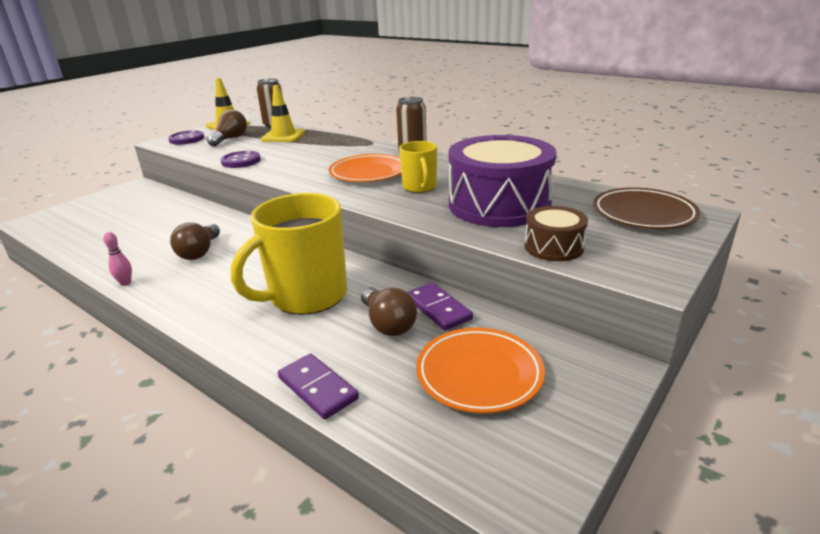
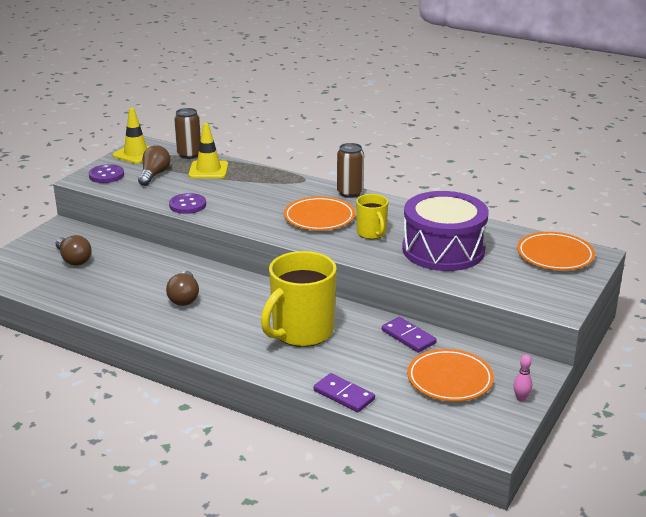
camera: 10 degrees left, 0 degrees up
(125, 283) = (139, 328): pink bowling pin -> pink bowling pin (521, 398)
(388, 324) = (374, 350): brown light bulb -> brown light bulb (73, 259)
(553, 247) = (491, 287): brown drum -> none
(643, 214) = (555, 255): brown plate -> orange plate

